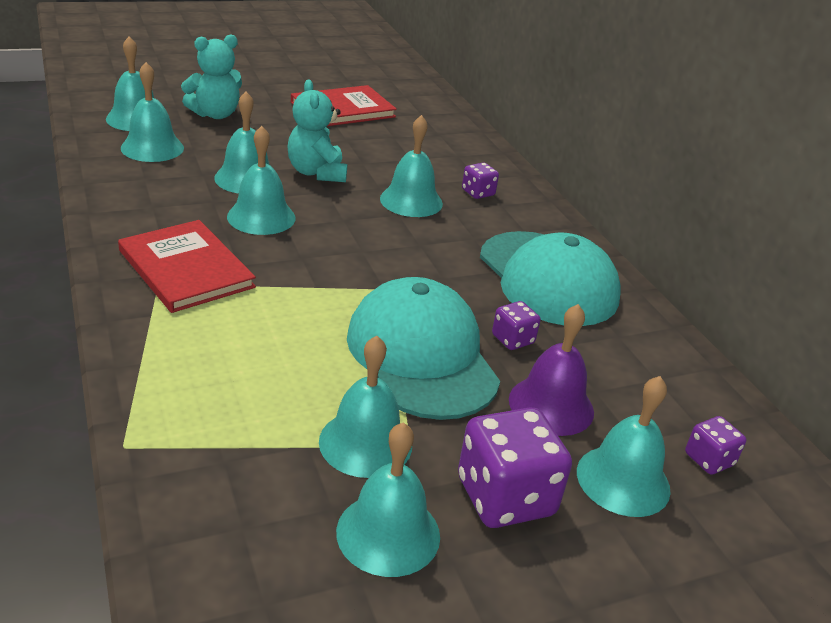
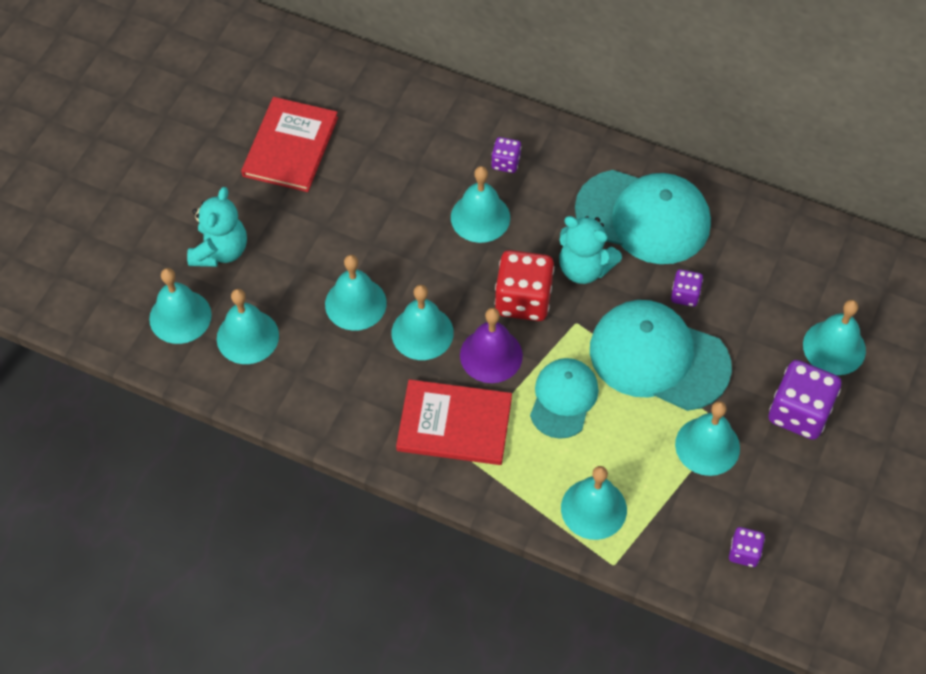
camera: 40 degrees left, 25 degrees up
(294, 318) = (563, 399): none -> turquoise cap
(317, 173) = (386, 248): turquoise teddy bear -> turquoise teddy bear (584, 268)
(367, 252) = (523, 300): none -> red dice
(388, 533) = (778, 485): turquoise bell -> turquoise bell (593, 508)
(551, 405) = (755, 328): purple bell -> purple bell (491, 355)
(709, 459) = (855, 292): purple dice -> purple dice (744, 552)

